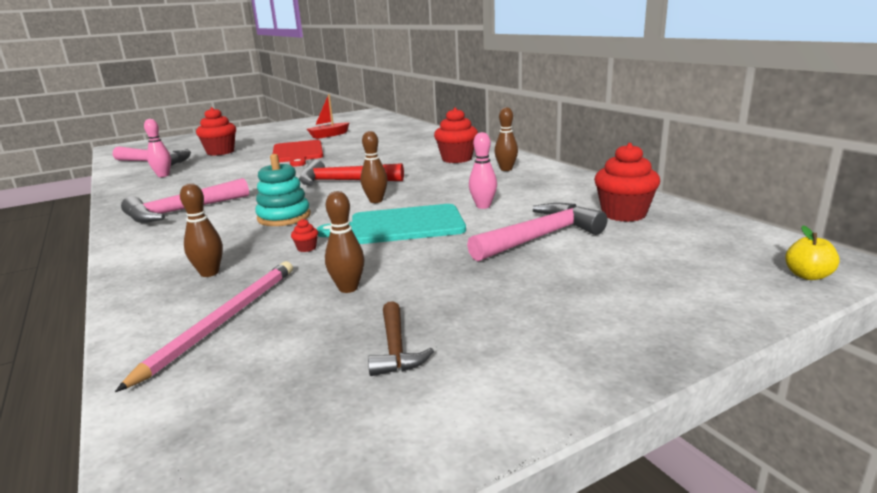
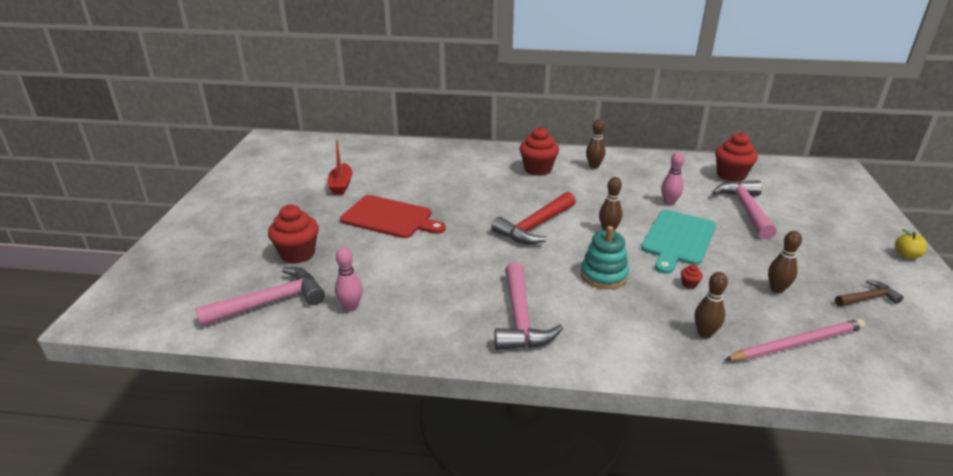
camera: 55 degrees left, 10 degrees up
(223, 321) = (797, 344): pink pencil -> pink pencil turned 105 degrees clockwise
(396, 349) = (868, 298): brown hammer -> brown hammer turned 45 degrees counterclockwise
(807, 276) = (849, 180): yellow apple -> yellow apple (906, 255)

